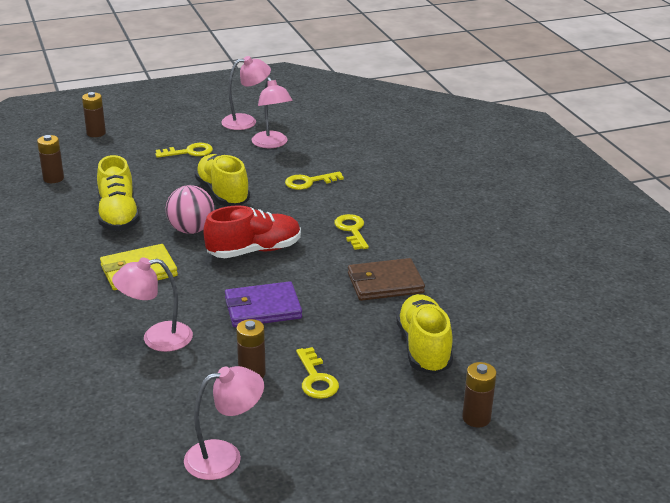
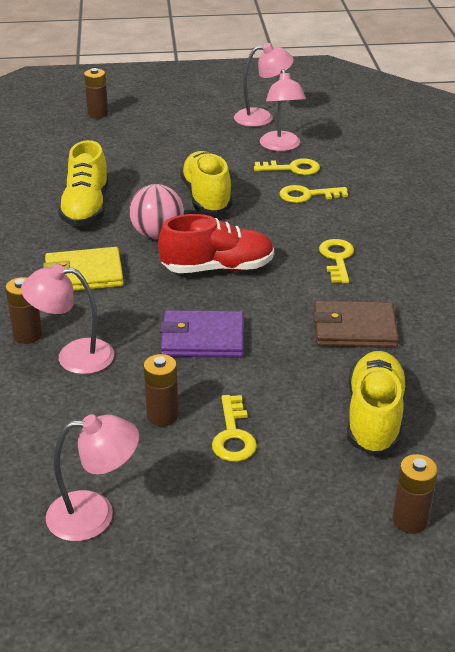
camera: 15 degrees right, 5 degrees up
(53, 178) = (35, 159): brown battery -> brown battery (28, 335)
(189, 152) = (187, 145): yellow key -> yellow key (292, 168)

